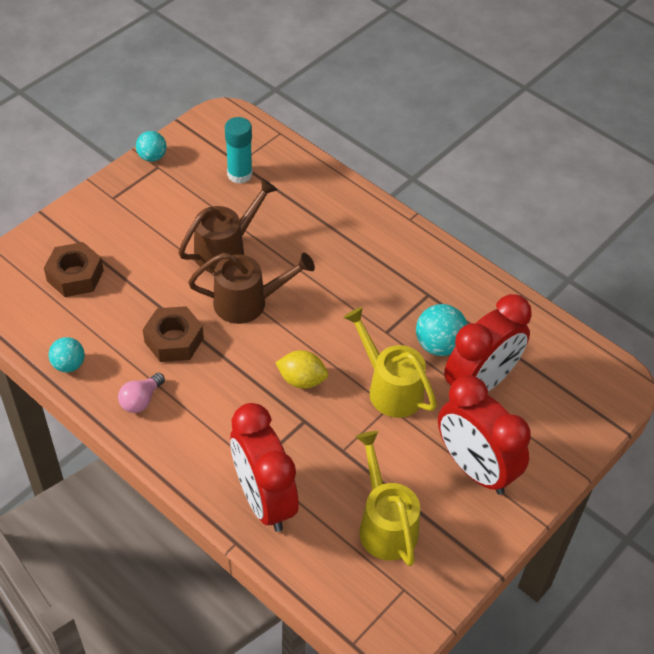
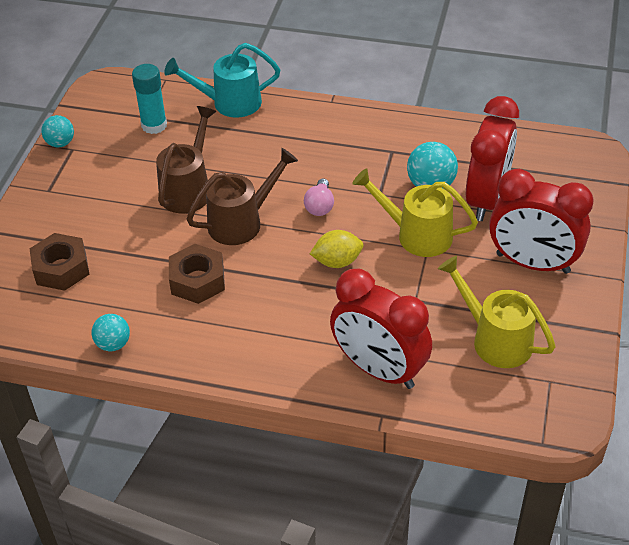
camera: 25 degrees left, 5 degrees down
(141, 400) = (205, 342): pink light bulb -> pink light bulb (320, 206)
(318, 181) = (229, 103): none -> turquoise watering can

